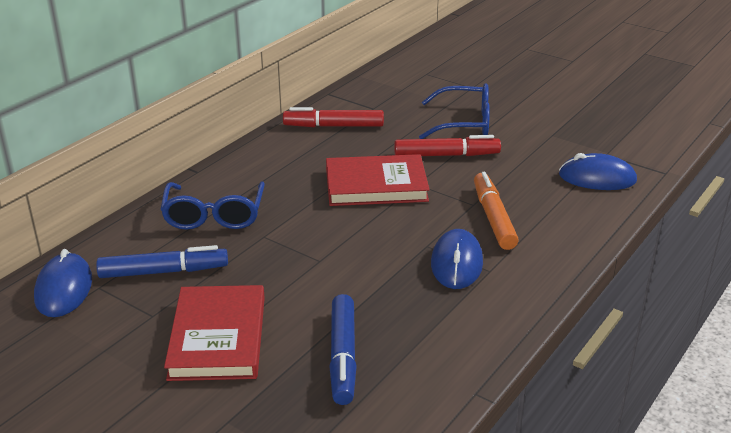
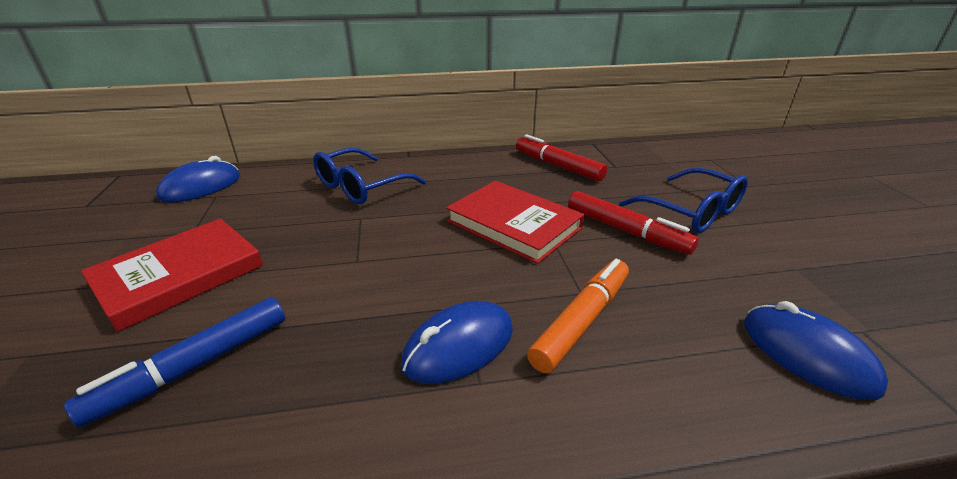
camera: 45 degrees right, 0 degrees up
(163, 271) = (260, 206): blue marker -> none

